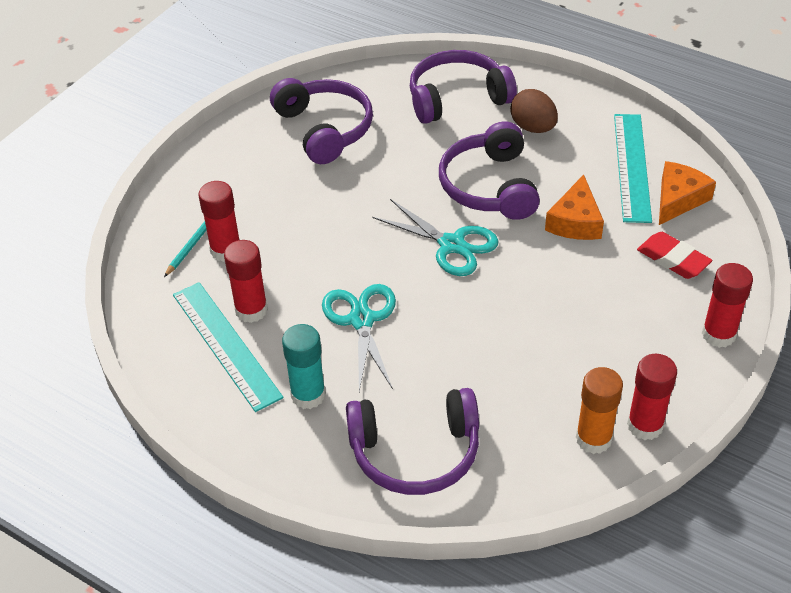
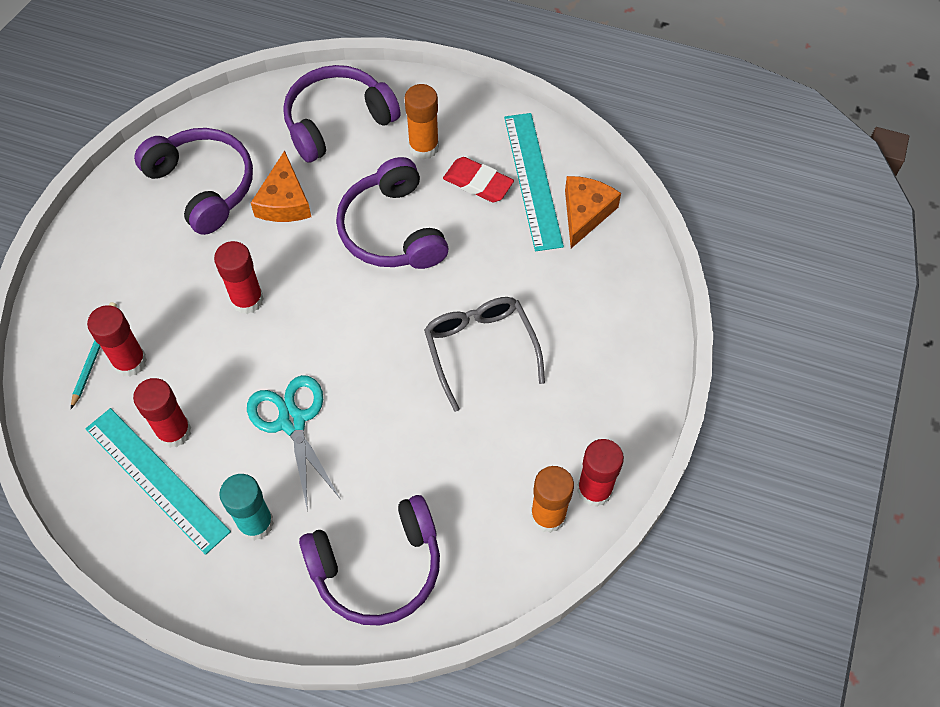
camera: 15 degrees left, 15 degrees up
(451, 245) = (367, 311): turquoise scissors -> none
(533, 127) = (424, 147): brown egg -> orange glue stick
(554, 291) = (480, 349): none -> grey glasses
(575, 221) = (487, 259): orange cheese -> orange cheese (284, 201)
(673, 259) = (591, 288): red eraser -> red eraser (478, 183)
(718, 334) = (648, 370): red glue stick -> red glue stick (247, 300)

